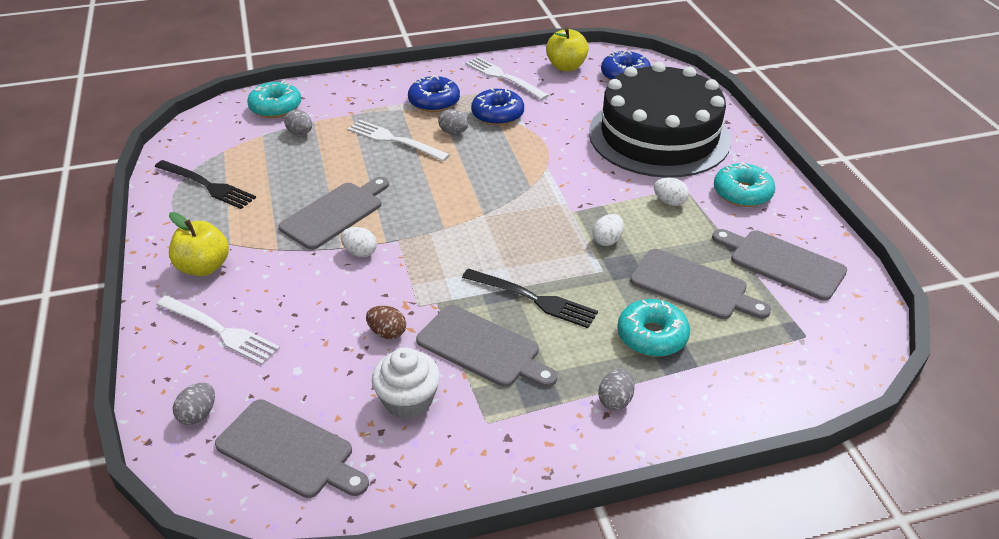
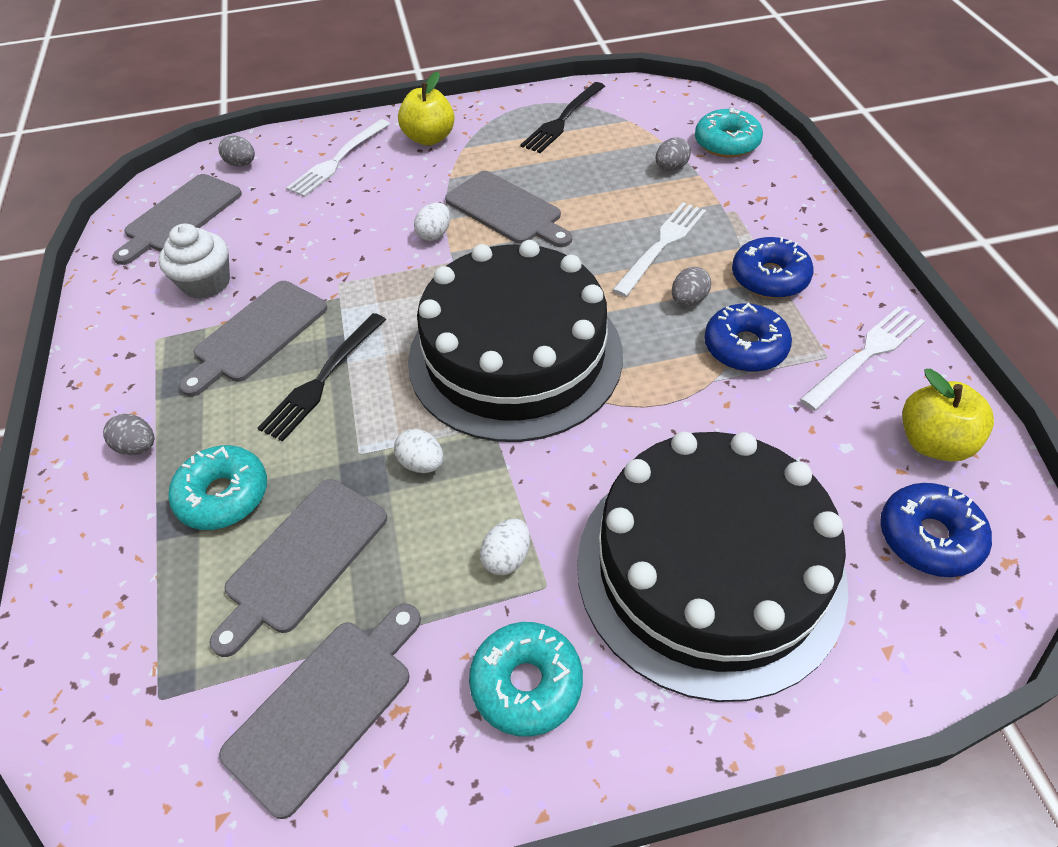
camera: 95 degrees right, 10 degrees up
(387, 333) = (303, 263): brown egg -> none
(506, 204) = (515, 356): none -> black cake

